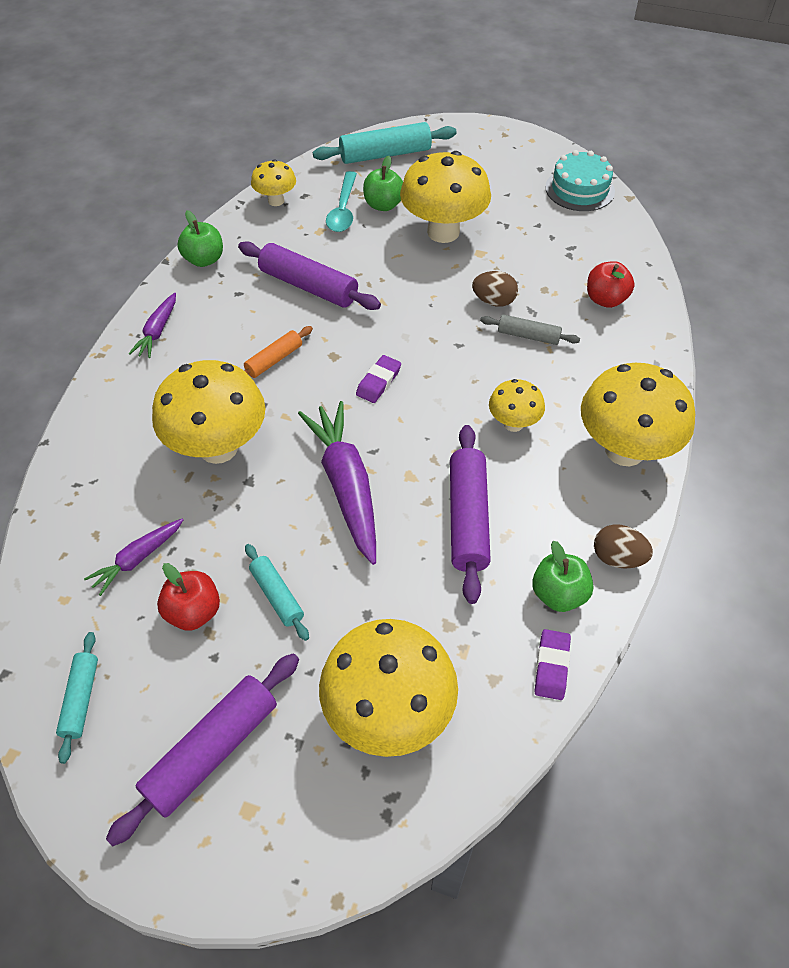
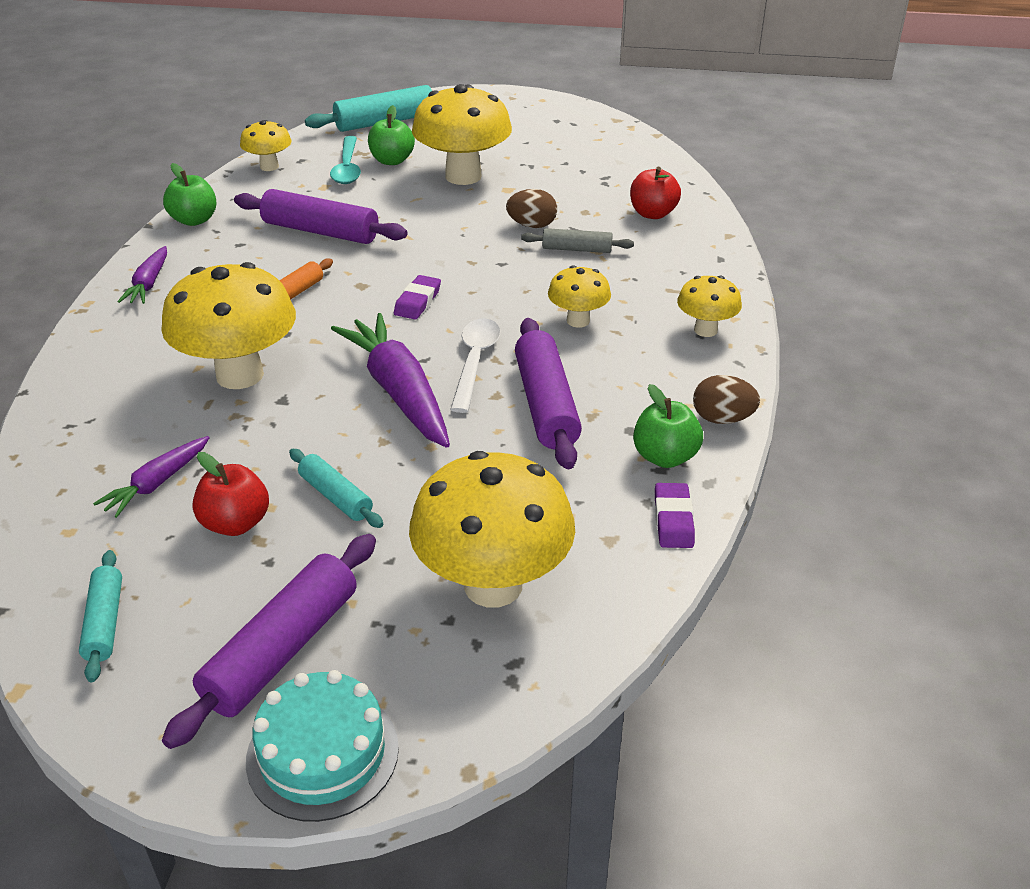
camera: 10 degrees left, 15 degrees down
(416, 460) = (475, 362): none -> white spoon
(580, 189) = (603, 132): turquoise cake -> turquoise cake (322, 753)
(624, 450) = (705, 330): yellow mushroom -> yellow mushroom, size x0.52

